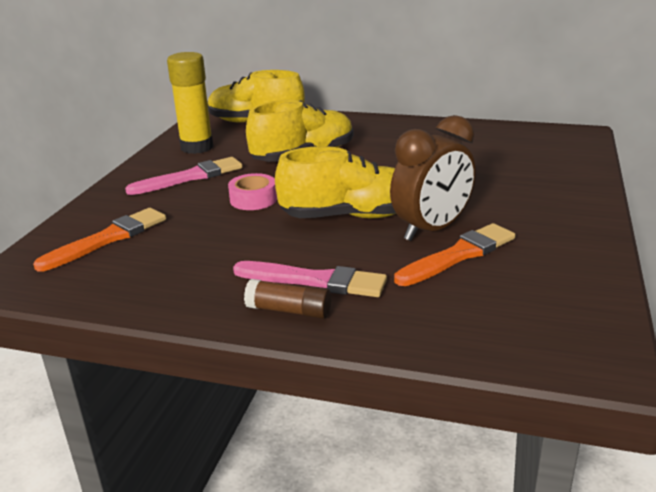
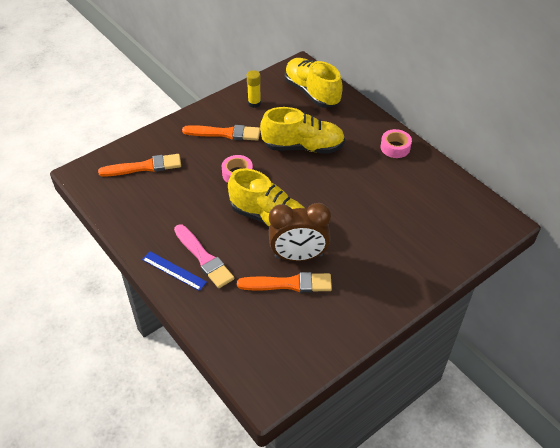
camera: 35 degrees right, 20 degrees up
(190, 177) = (225, 133): pink brush -> orange brush
(197, 147) = (254, 103): yellow glue stick -> yellow glue stick, size x0.57
(289, 311) = (174, 271): brown glue stick -> blue ruler
(402, 127) = (395, 147): none -> pink tape

